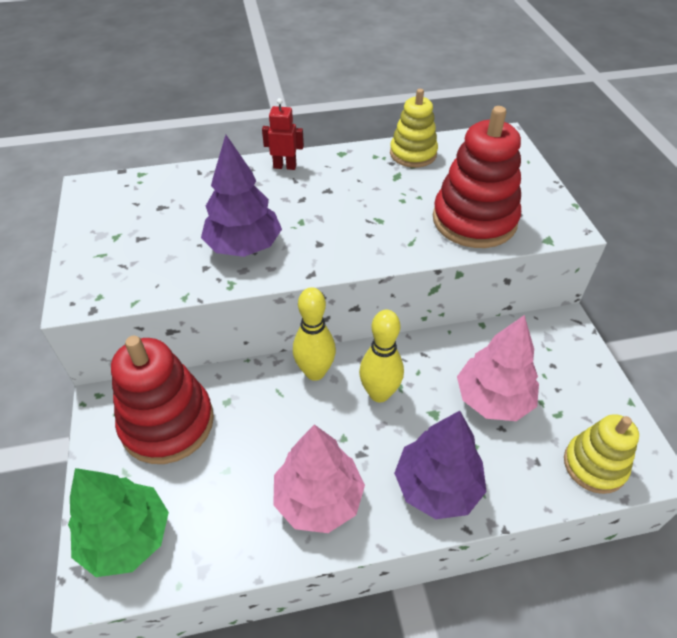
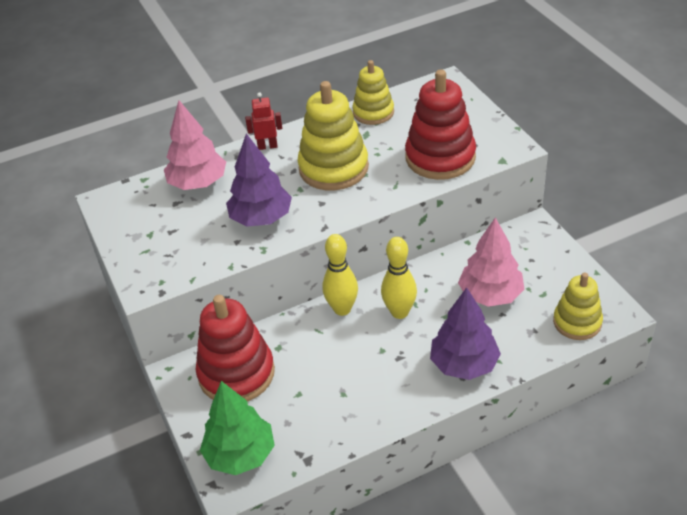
camera: 10 degrees left, 5 degrees down
(318, 498) = (377, 394): pink tree -> pink tree (198, 183)
(347, 206) = (333, 168): none -> yellow stacking toy

